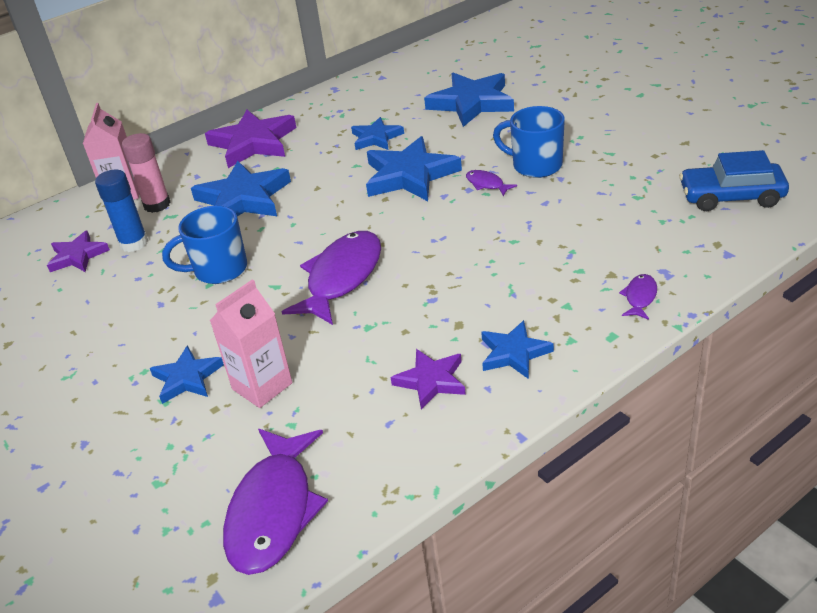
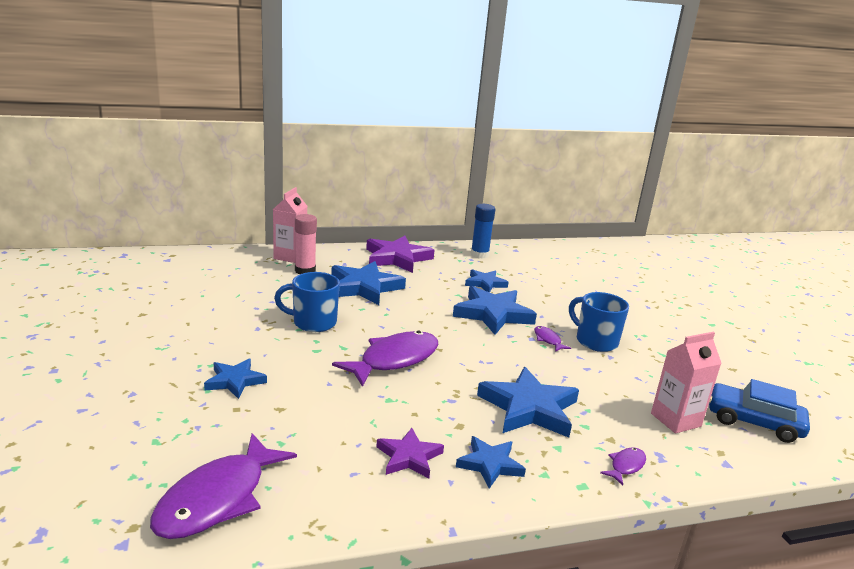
camera: 15 degrees right, 15 degrees down
(78, 256) = (230, 281): purple star -> none
(134, 243) = (271, 287): blue glue stick -> blue glue stick (479, 255)
(262, 386) = (281, 408): pink carton -> pink carton (675, 420)
(472, 103) = (571, 286): blue star -> blue star (529, 408)

